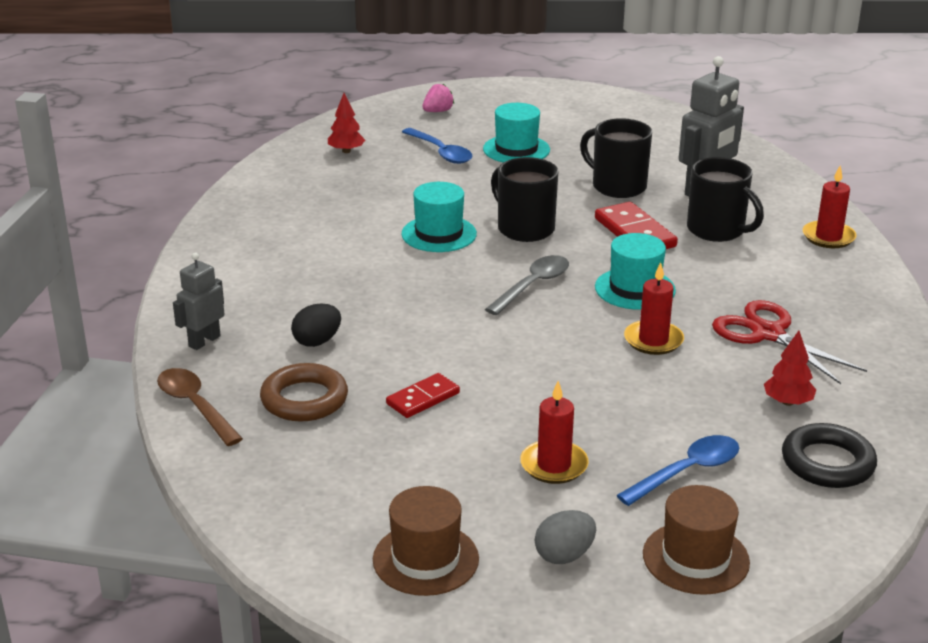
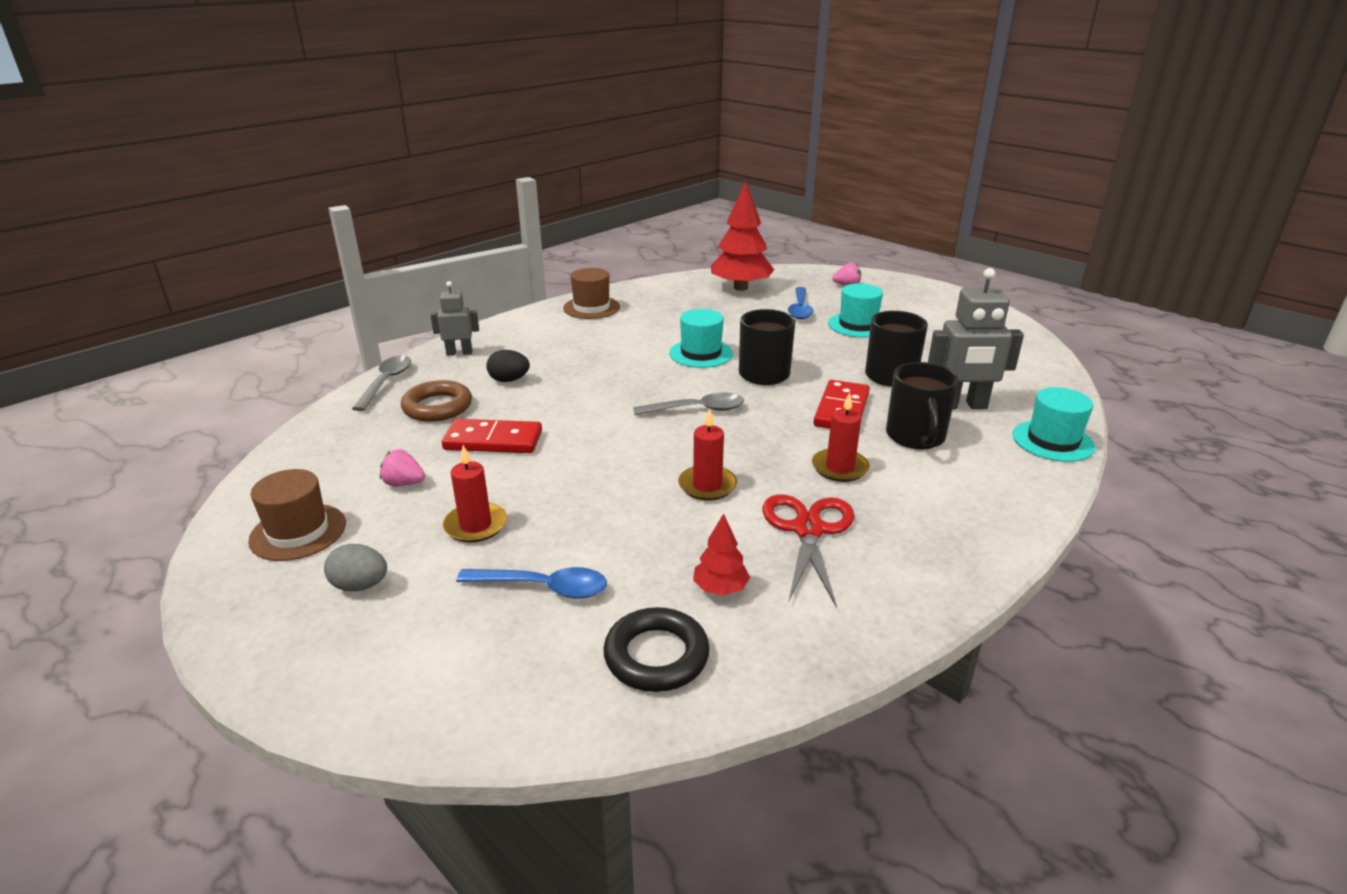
camera: 45 degrees right, 0 degrees up
(195, 406) = (386, 383): brown spoon -> grey spoon
(346, 151) = (740, 288): red tree -> red tree, size x2.08
(423, 398) = (493, 440): red domino -> red domino, size x1.55
(426, 473) = (404, 483): none -> pink strawberry
(635, 289) = (765, 445): turquoise hat -> turquoise hat (1053, 441)
(695, 558) = (422, 651): brown hat -> brown hat (591, 308)
(828, 237) = (1015, 487): red candle -> red candle (840, 468)

